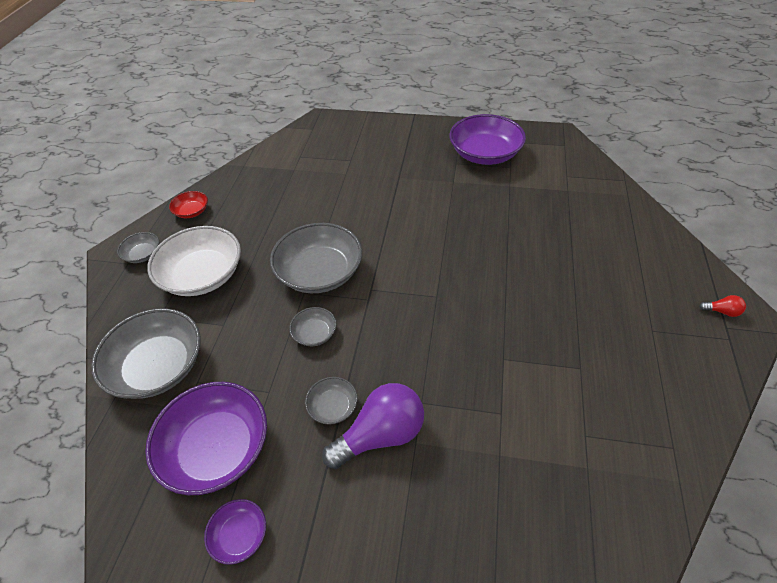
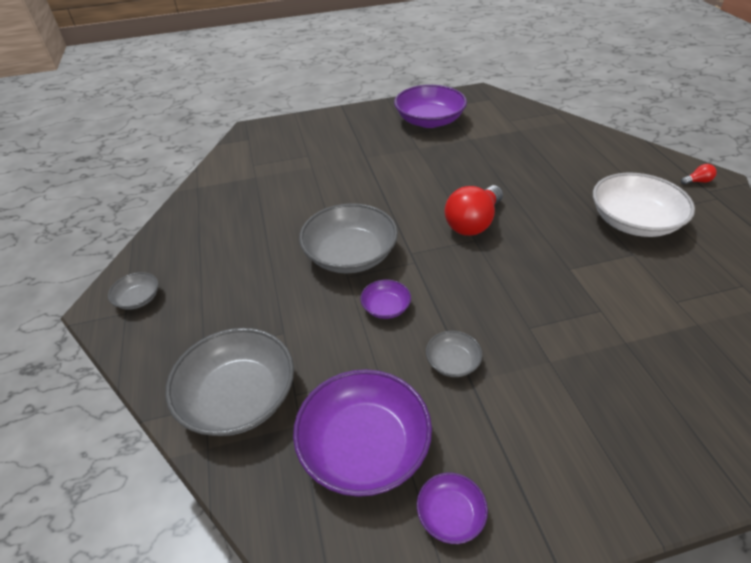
camera: 25 degrees left, 5 degrees down
(192, 211) = (168, 243): red bowl -> none
(202, 275) = (225, 296): white bowl -> white bowl (633, 221)
(314, 333) = (386, 307): grey bowl -> purple bowl
(381, 435) = (515, 368): purple light bulb -> none
(447, 278) = (473, 223): none -> red light bulb

